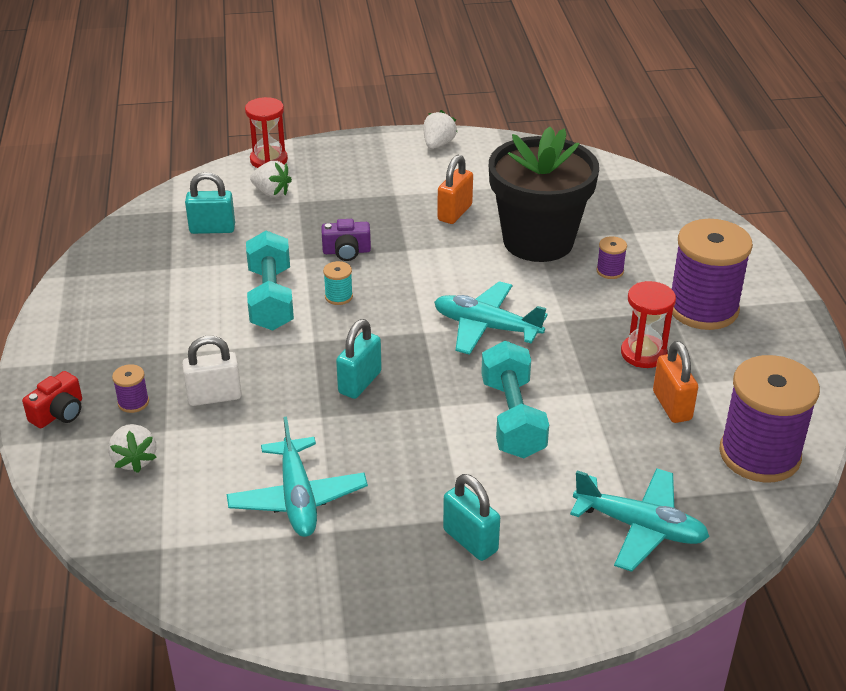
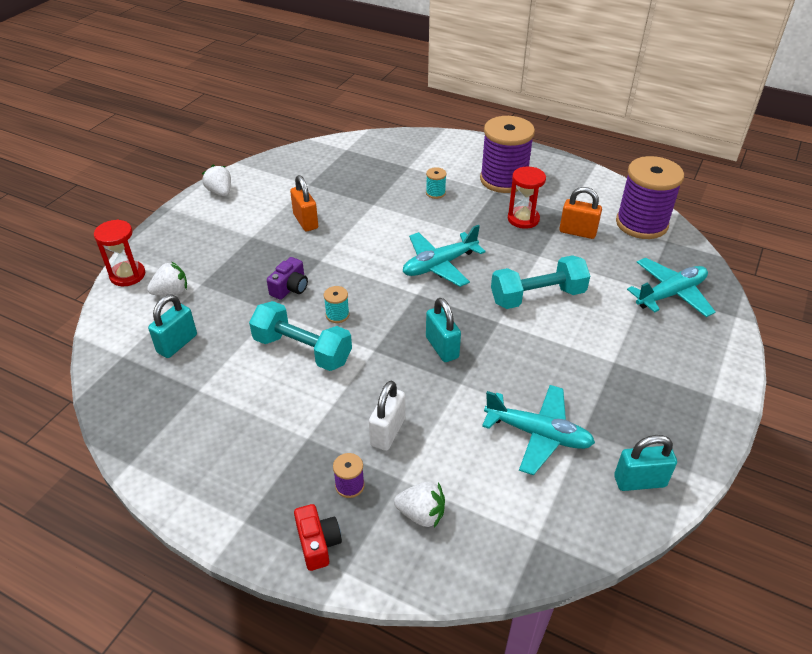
camera: 55 degrees left, 5 degrees up
(470, 540) = (637, 368): turquoise padlock -> turquoise padlock (639, 481)
(512, 418) = (537, 296): turquoise dumbbell -> turquoise dumbbell turned 45 degrees counterclockwise
(538, 241) = (376, 204): black flower pot -> none
(610, 271) = (435, 193): purple spool -> turquoise spool

